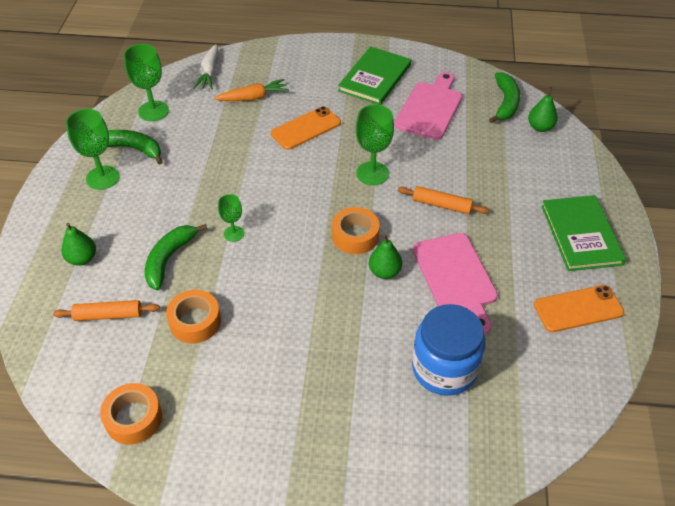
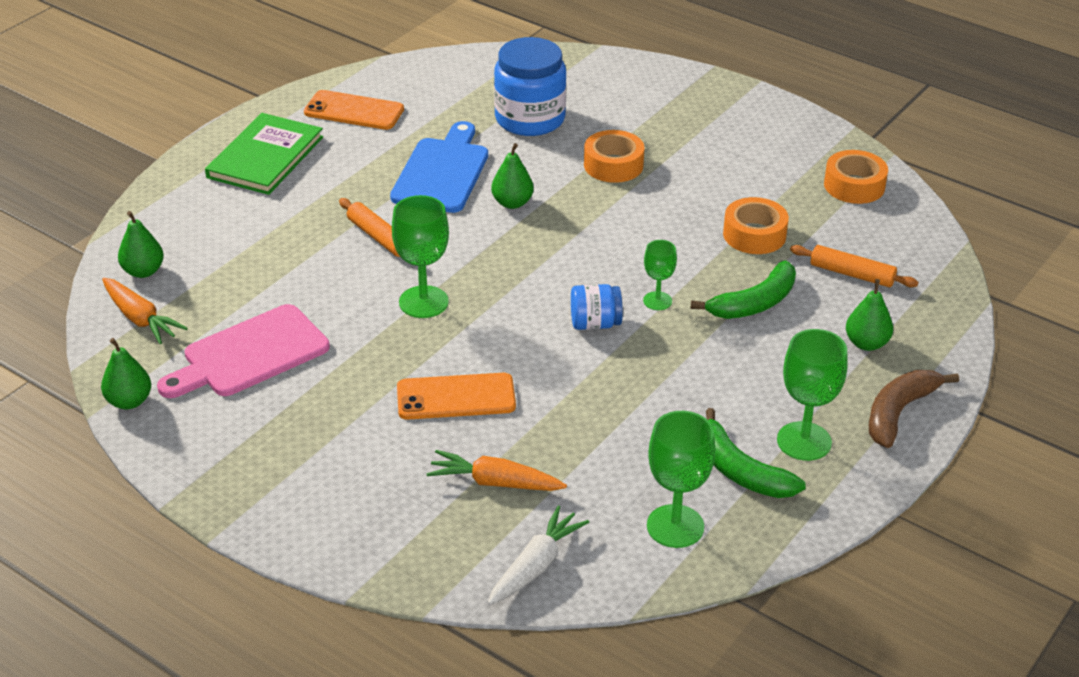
camera: 150 degrees left, 10 degrees down
(50, 217) = (899, 412): none -> brown banana
(262, 201) = (595, 323): none -> blue jar
(355, 236) = (512, 245): orange tape -> orange tape (613, 165)
(375, 78) = (273, 436): green book -> none
(456, 277) = (442, 172): pink cutting board -> blue cutting board
(457, 67) = (129, 401): none -> green pear
(505, 103) = (140, 319): green banana -> orange carrot

